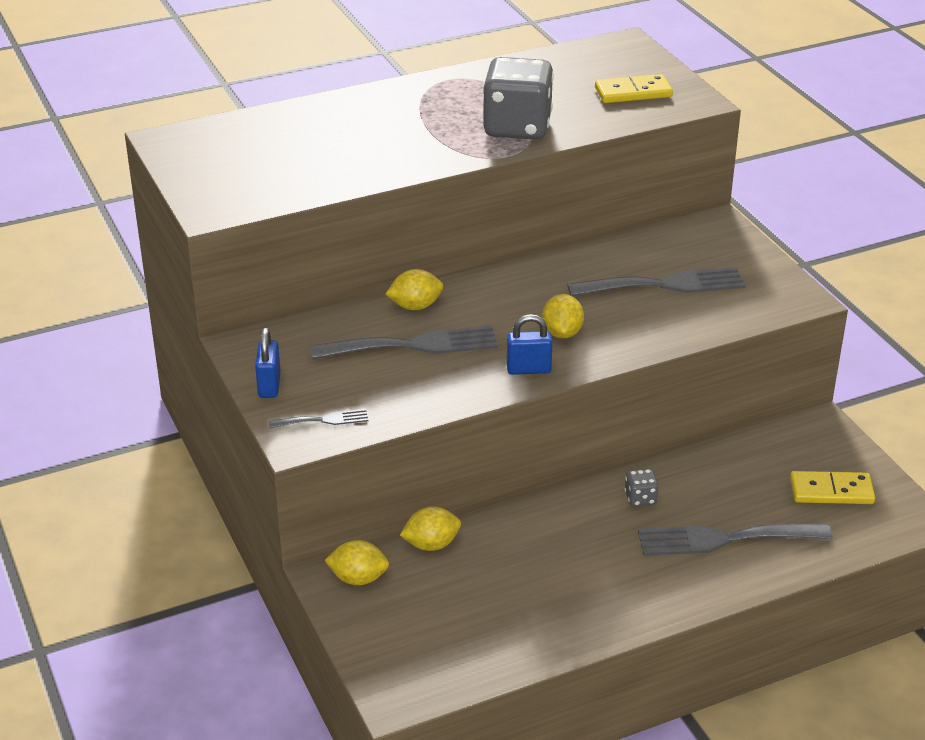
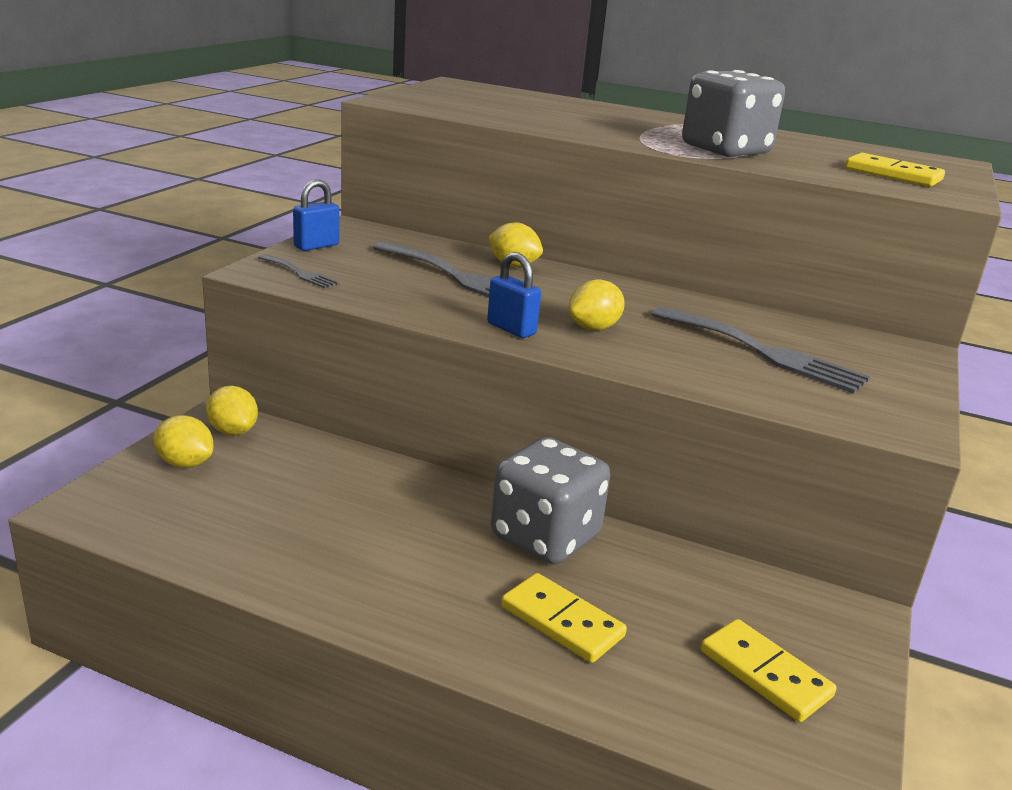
camera: 45 degrees right, 10 degrees down
(431, 544) = (321, 448): yellow lemon -> yellow lemon (185, 463)
(640, 498) = (545, 537): grey dice -> grey dice, size x2.39
(724, 539) = (562, 621): grey fork -> yellow domino

